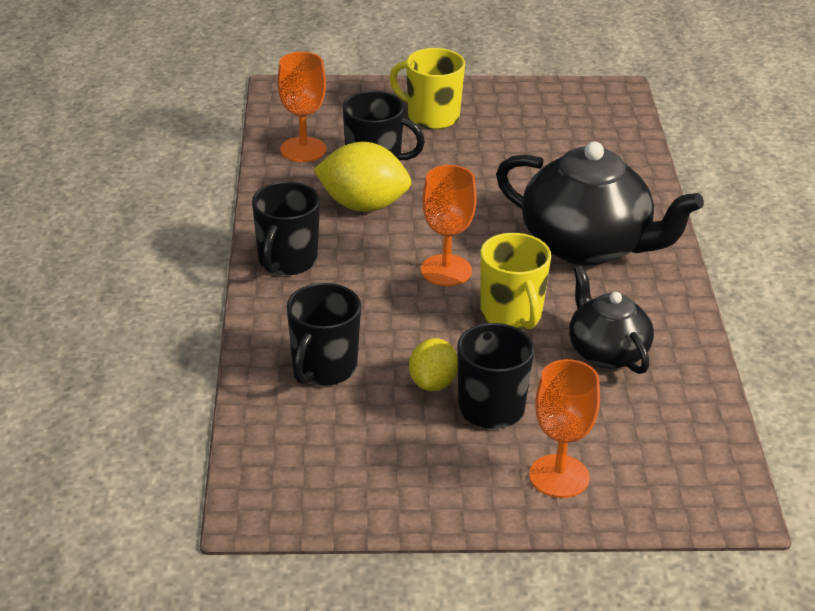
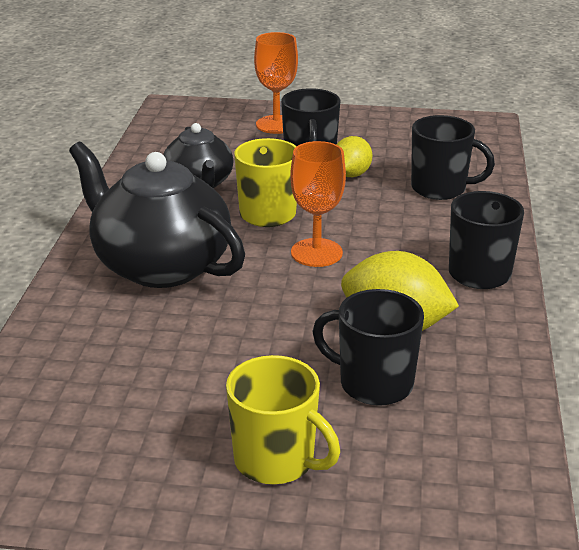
camera: 170 degrees left, 5 degrees down
(303, 149) = (473, 414): orange goblet -> none
(323, 368) = (440, 188): black mug -> black mug turned 75 degrees clockwise

